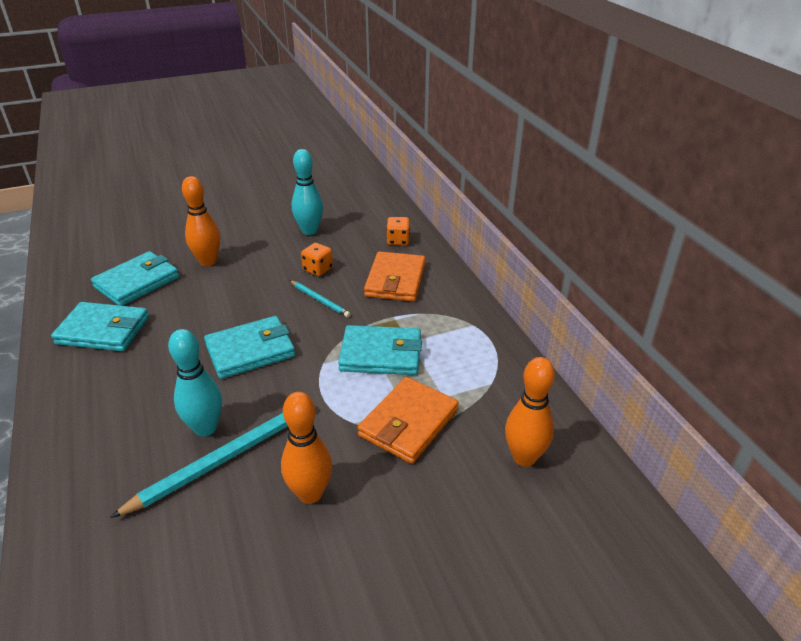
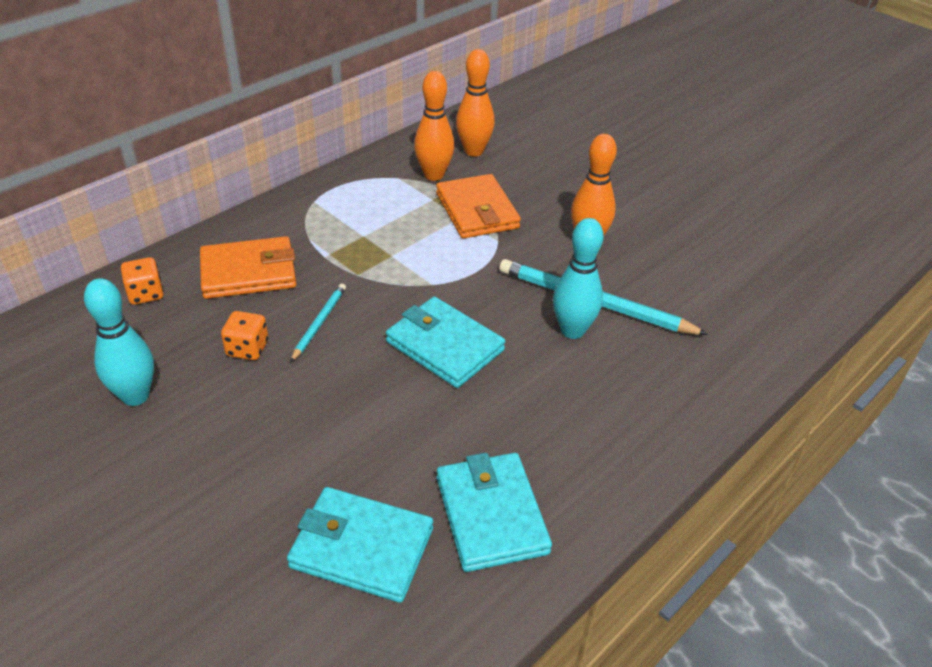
camera: 115 degrees left, 5 degrees up
(208, 261) = (268, 483): orange bowling pin -> orange bowling pin (434, 175)
(381, 354) = (395, 249): turquoise wallet -> none
(408, 423) = (477, 211): orange wallet -> orange wallet turned 60 degrees clockwise

